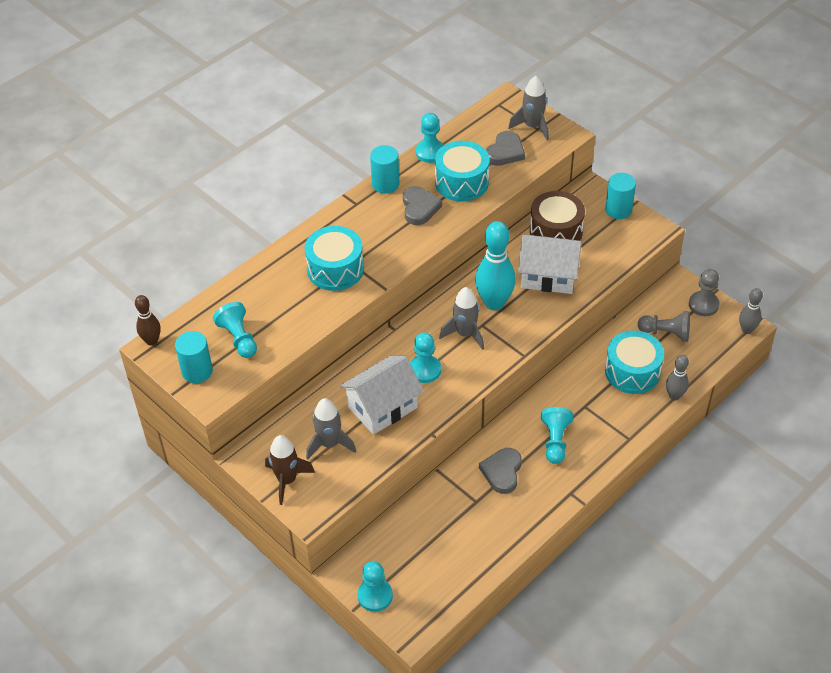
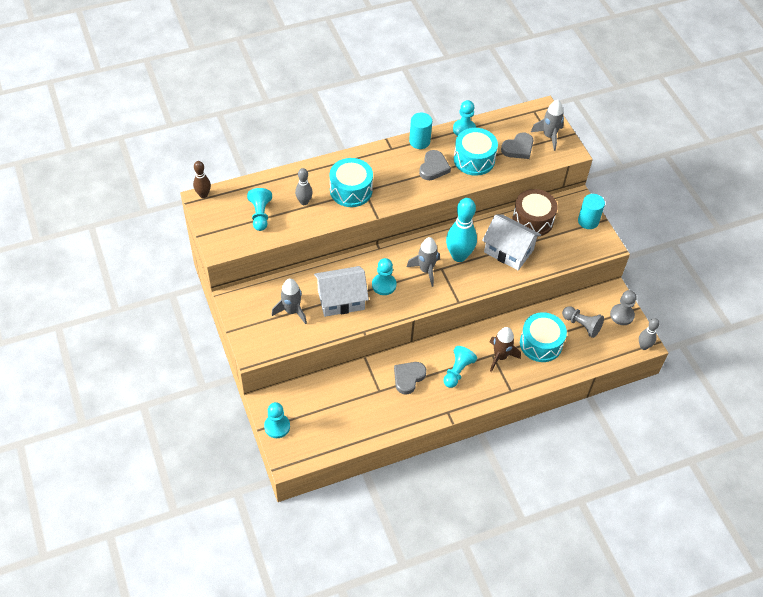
camera: 20 degrees right, 5 degrees up
(197, 371) = (221, 227): turquoise cylinder -> none
(287, 480) = (251, 325): brown rocket -> brown rocket (500, 357)
(674, 396) = (561, 373): grey bowling pin -> grey bowling pin (304, 202)

